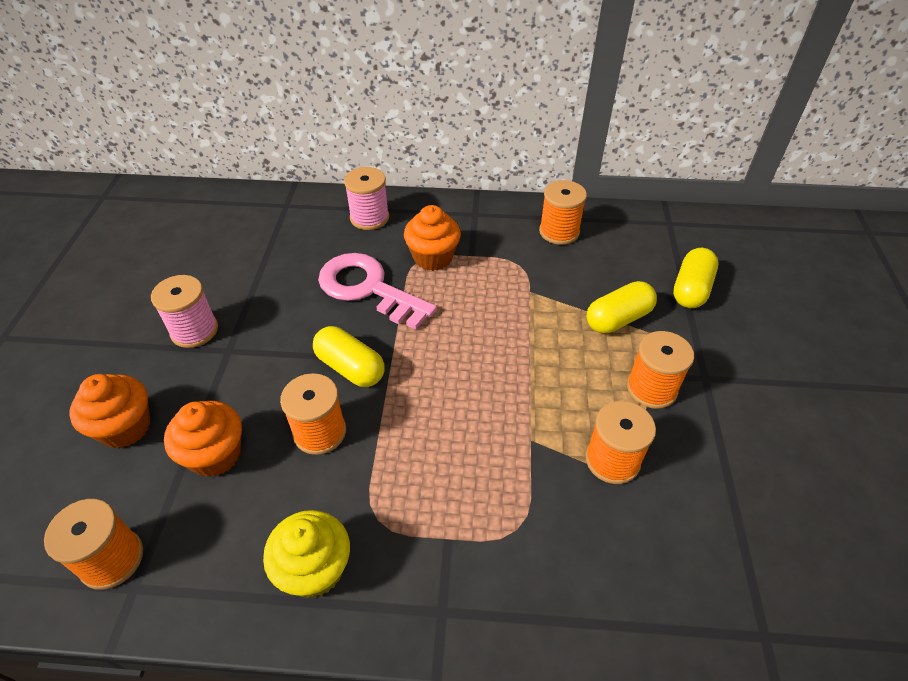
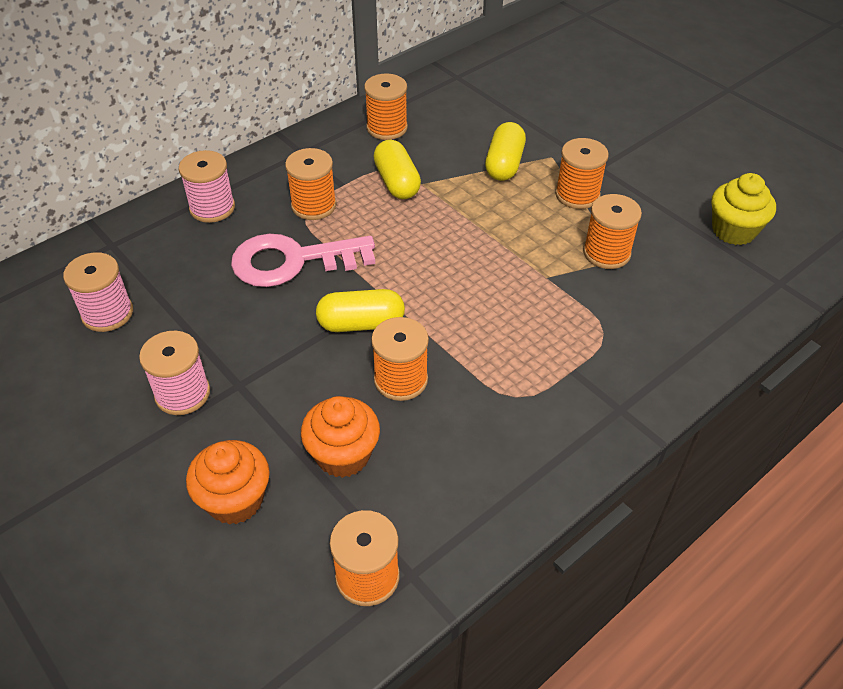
camera: 45 degrees left, 0 degrees up
(228, 247) = (107, 313): none -> pink spool
(315, 569) = (517, 455): yellow cupcake -> yellow cupcake (733, 230)
(433, 257) = (313, 205): orange cupcake -> orange spool
(691, 289) = (525, 115): yellow capsule -> yellow capsule (397, 182)

